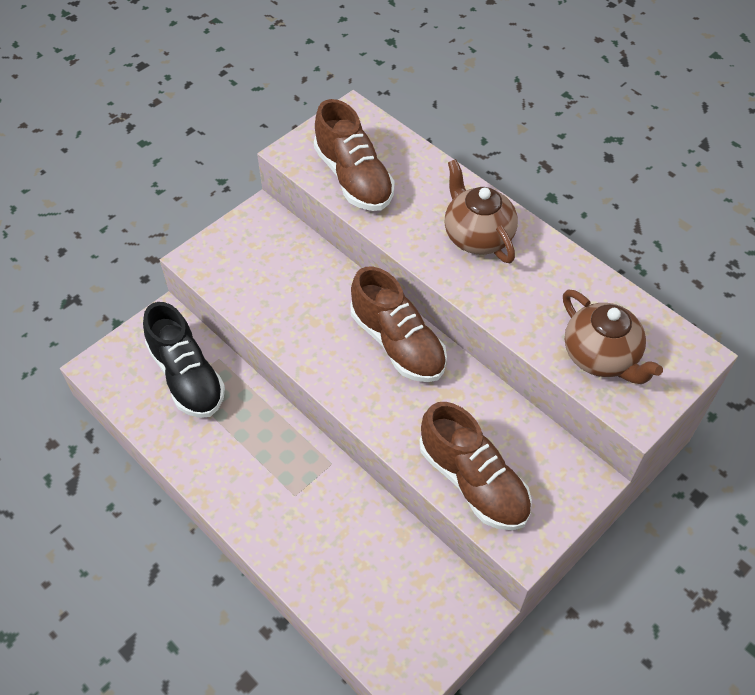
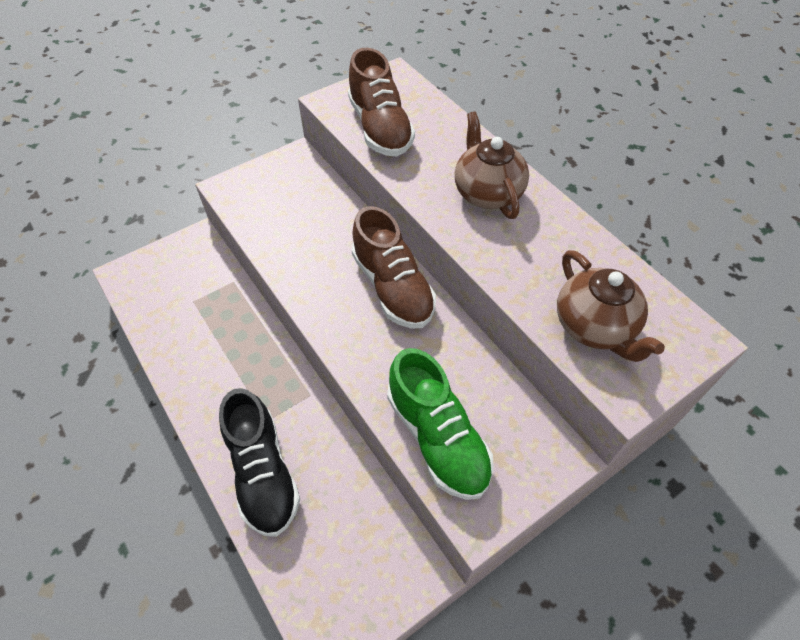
camera: 10 degrees right, 0 degrees up
(187, 376) = (200, 293): black shoe -> black shoe (263, 473)
(473, 481) = (437, 437): brown shoe -> green shoe

